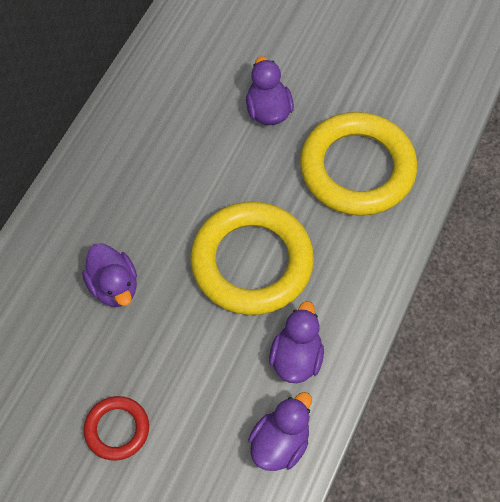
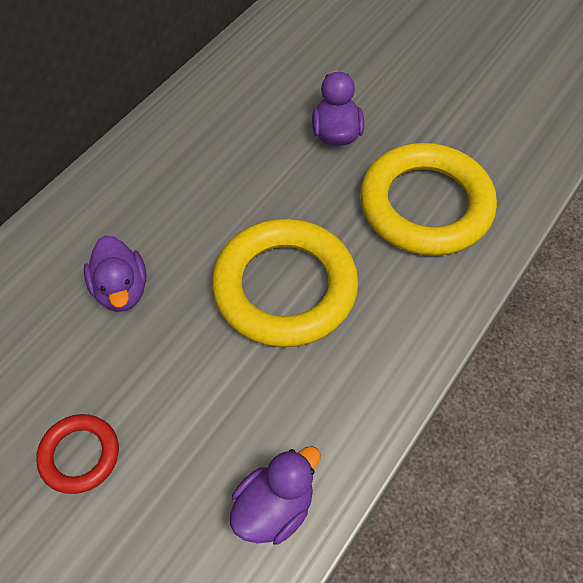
camera: 10 degrees right, 5 degrees down
(296, 358) = (315, 405): purple duck -> none

